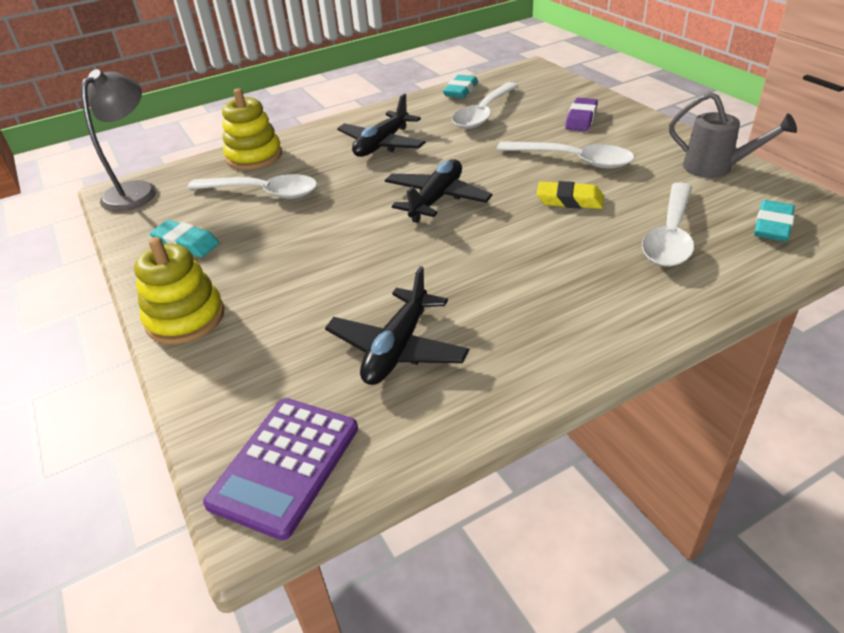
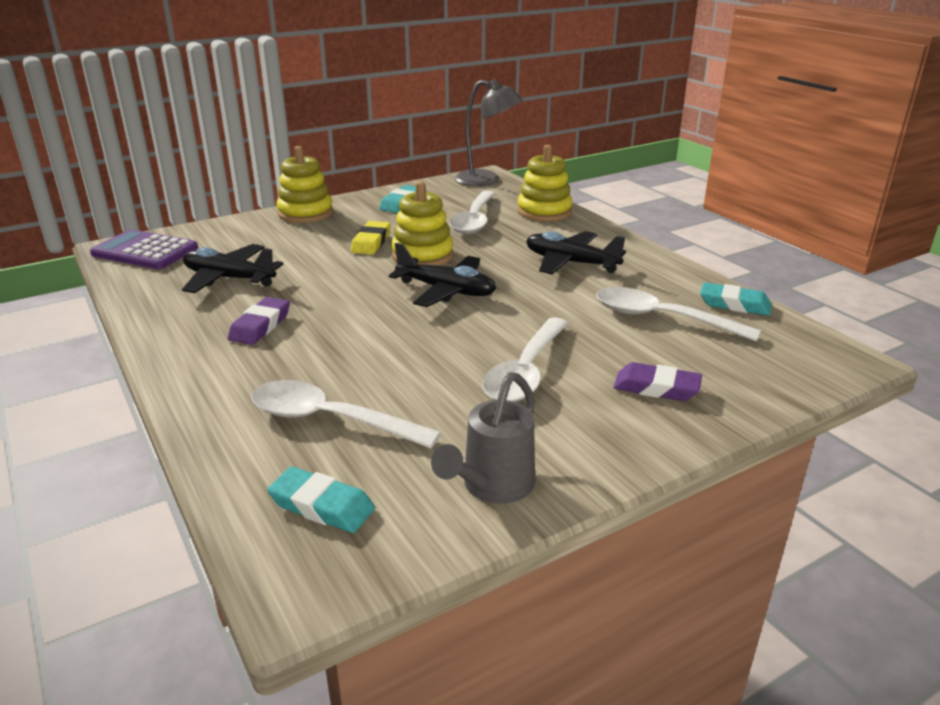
camera: 85 degrees right, 10 degrees down
(351, 217) = (422, 255): none -> yellow stacking toy
(519, 300) = (260, 326): none -> purple eraser
(569, 200) = (426, 362): yellow eraser -> yellow eraser (371, 242)

